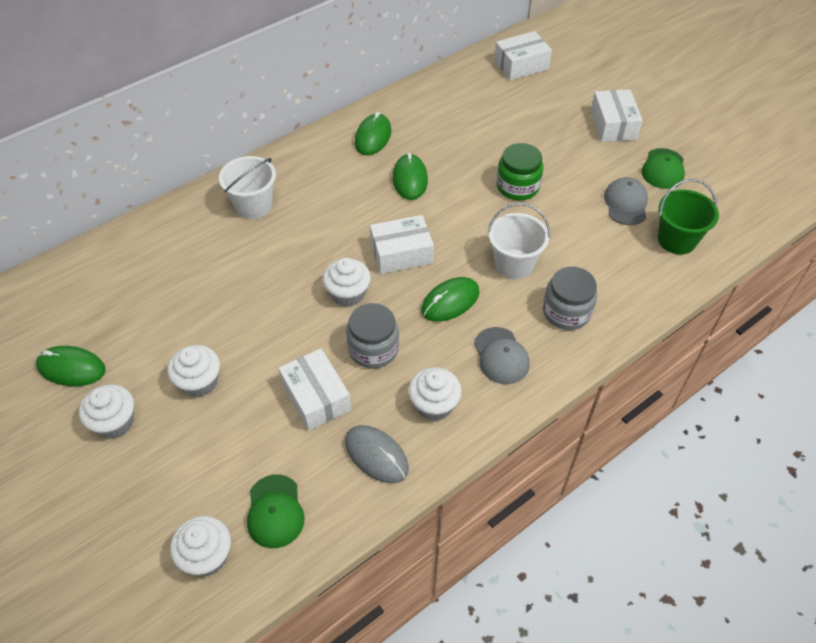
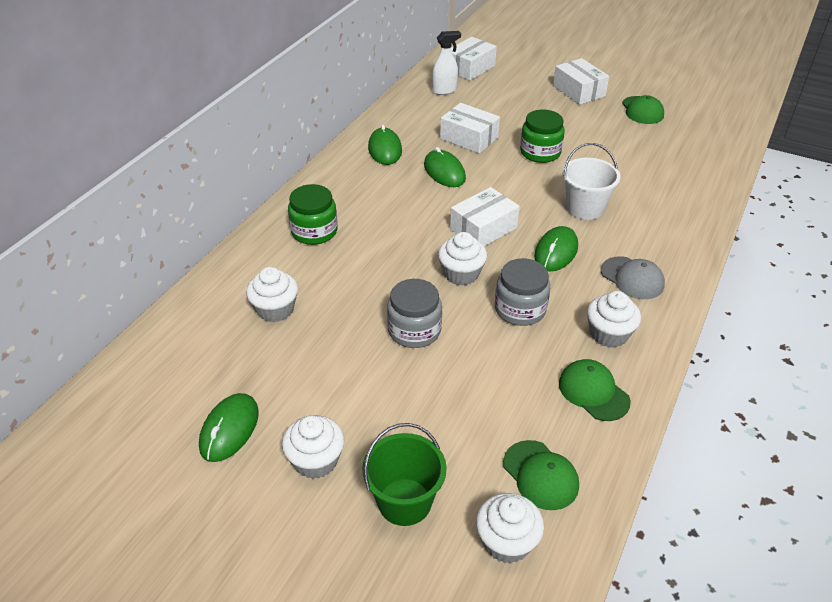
camera: 25 degrees left, 10 degrees down
(71, 368) = (229, 429): green mouse -> green mouse turned 60 degrees counterclockwise
(199, 382) = (377, 393): white cupcake -> white cupcake (275, 309)
(253, 205) = (314, 231): white bucket -> green jar
(316, 397) = (500, 365): white box -> white box (469, 138)
(376, 455) = (593, 392): grey mouse -> green cap
(476, 85) = (444, 91): none -> white spray bottle
(566, 312) = (656, 229): grey jar -> grey jar (414, 330)
(626, 203) = (635, 141): grey cap -> none
(676, 240) = (694, 155): green bucket -> green bucket (404, 502)

